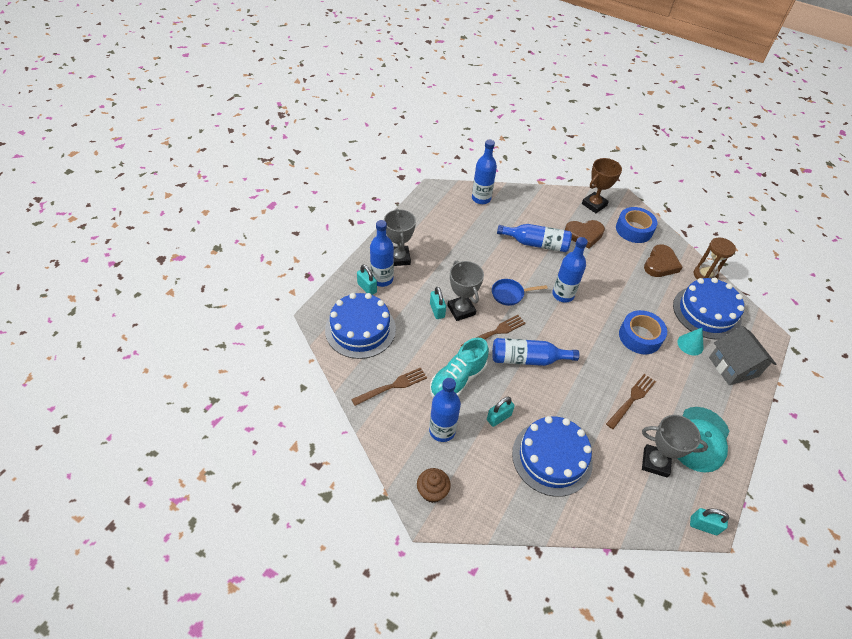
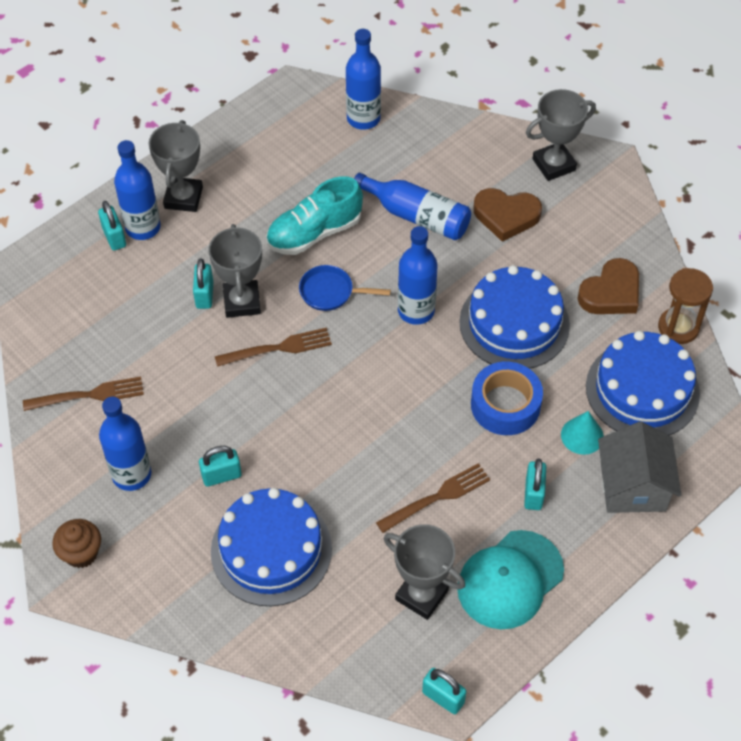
camera: 20 degrees right, 5 degrees up
(360, 329) = (78, 300): blue cake -> blue cake (514, 323)
(458, 379) = (187, 407): turquoise shoe -> turquoise shoe (314, 233)
(527, 359) = (307, 400): blue bottle -> none
(594, 204) = (554, 164): brown trophy -> grey trophy
(634, 229) = (599, 223): blue tape -> none
(683, 384) = (533, 493): none -> turquoise padlock

